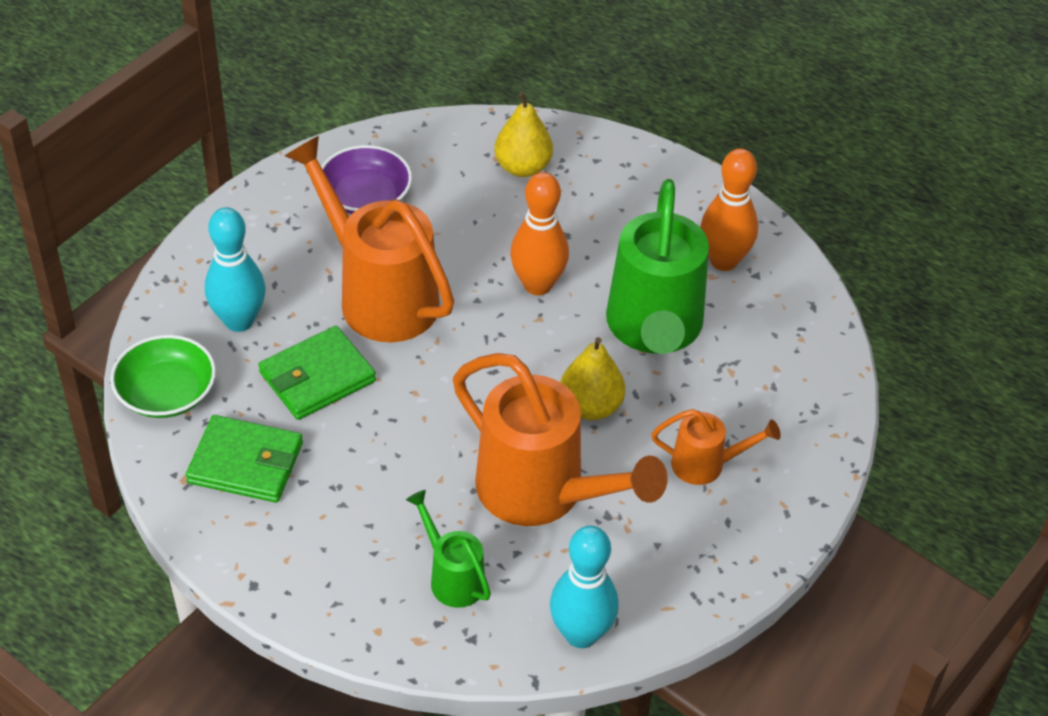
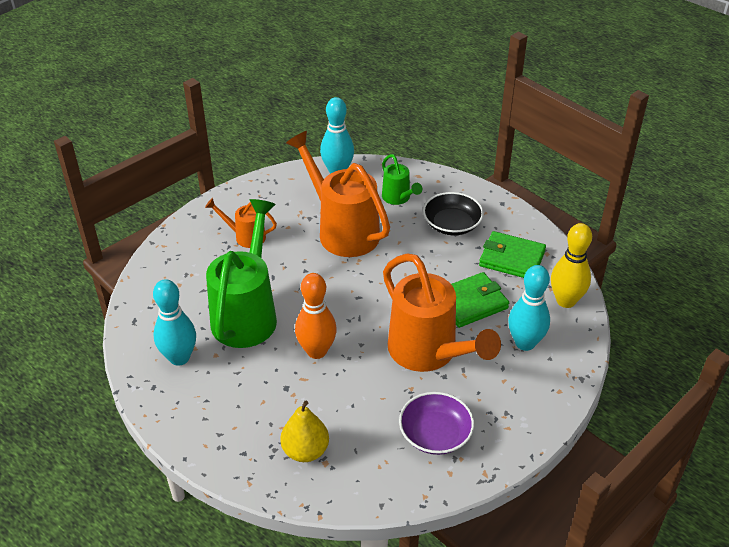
camera: 170 degrees left, 5 degrees down
(166, 393) = (566, 301): green bowl -> yellow bowling pin
(349, 525) = (452, 224): none -> black bowl
(590, 407) = (303, 271): yellow pear -> none
(723, 261) = (179, 358): orange bowling pin -> turquoise bowling pin

